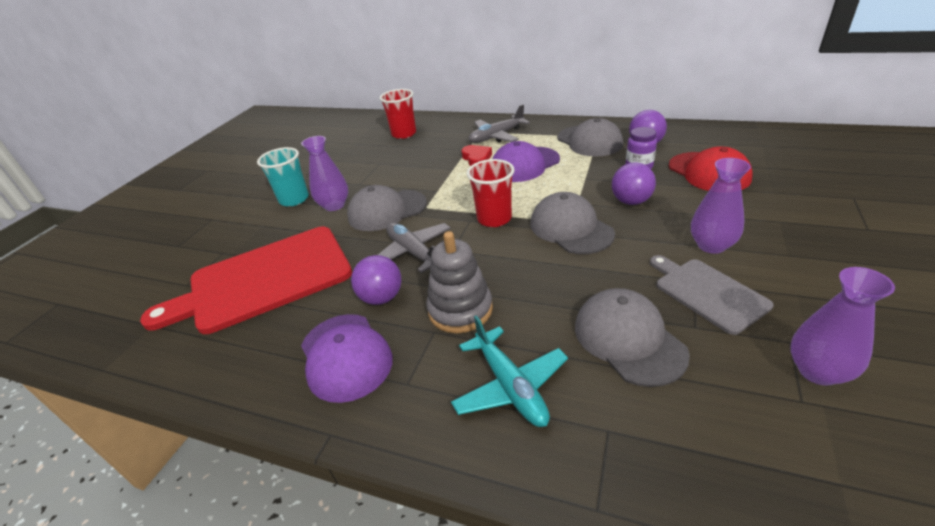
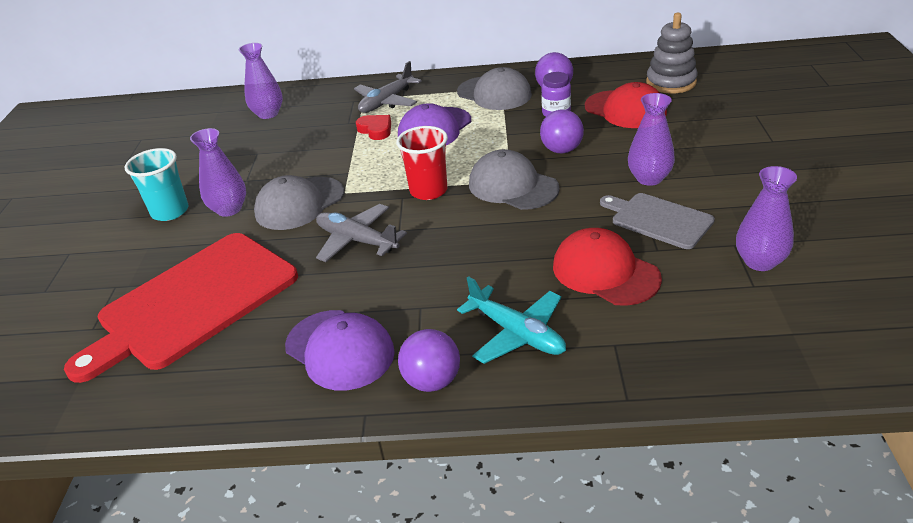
camera: 20 degrees left, 0 degrees up
(381, 298) = (346, 290): purple ball -> purple ball (432, 381)
(404, 134) = (268, 114): red cup -> purple vase
(460, 310) = (437, 282): grey stacking toy -> grey stacking toy (671, 82)
(628, 339) = (605, 272): grey cap -> red cap

